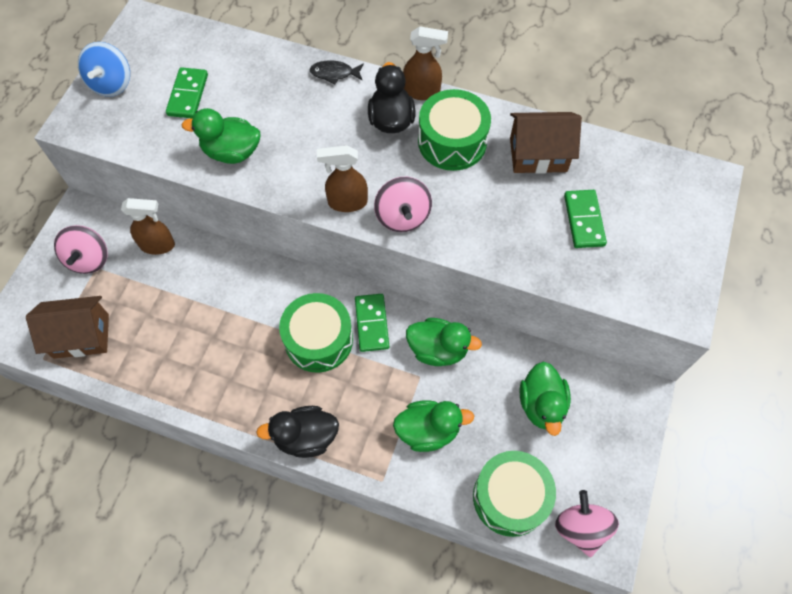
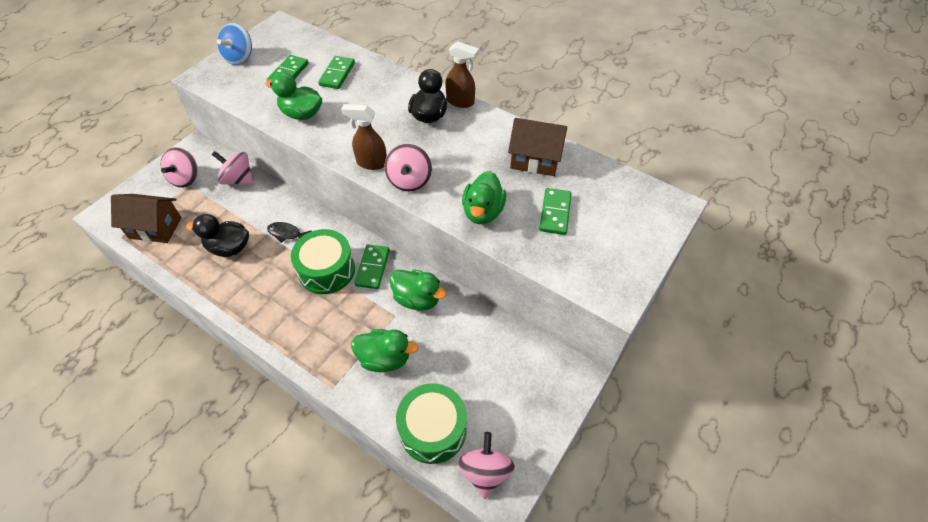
camera: 15 degrees right, 10 degrees down
(158, 245) = (238, 179): brown spray bottle -> pink spinning top
(252, 83) = (337, 74): none -> green domino
(305, 437) = (285, 339): black duck -> black duck (229, 248)
(334, 73) = (400, 79): black fish -> black fish (286, 233)
(452, 141) = (470, 138): green drum -> none
(541, 405) = (487, 362): green duck -> green duck (483, 212)

